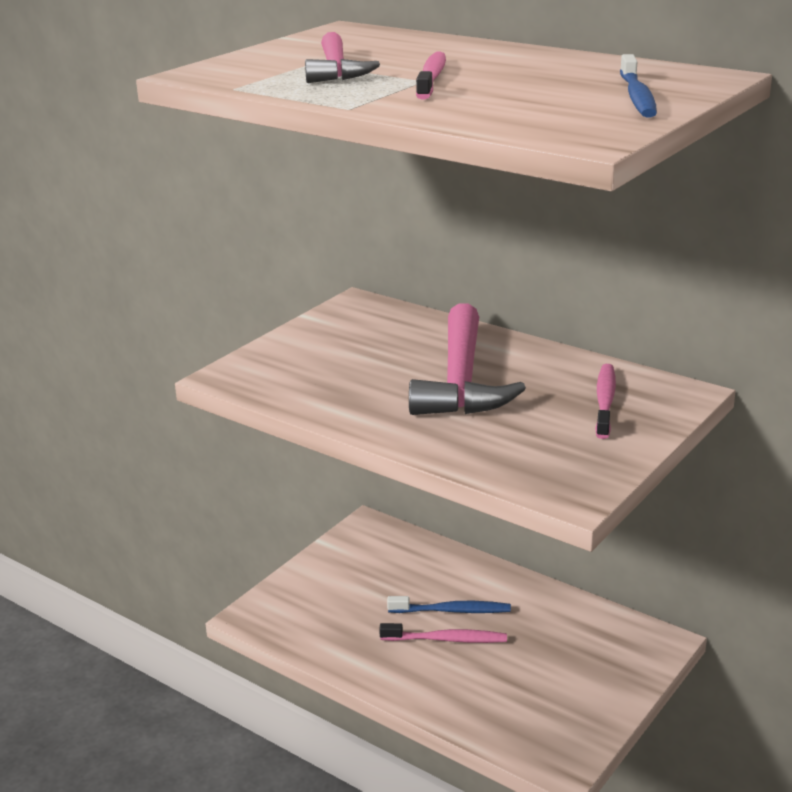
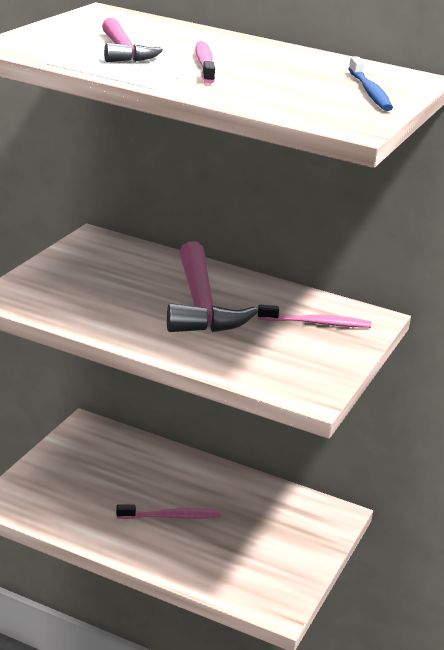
camera: 15 degrees left, 0 degrees up
(452, 611) = (171, 494): blue toothbrush -> none
(605, 401) = (316, 323): pink toothbrush -> pink toothbrush turned 90 degrees clockwise

